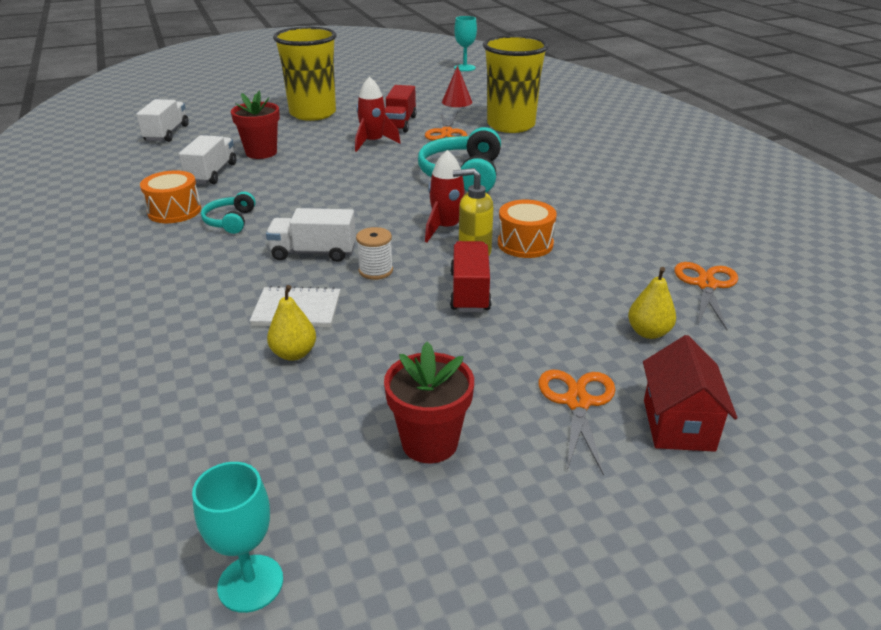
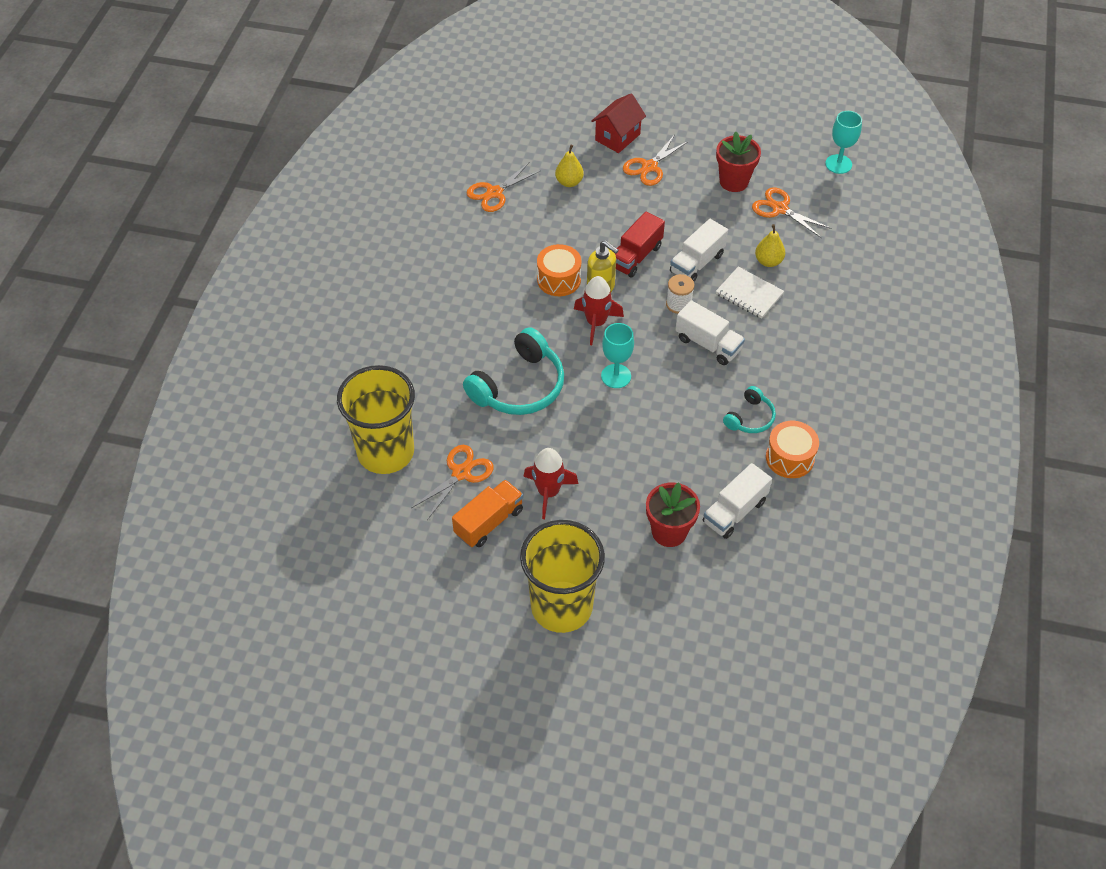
camera: 145 degrees left, 20 degrees up
(167, 133) = (749, 643): white truck -> white truck (697, 263)
(321, 433) = (780, 209): none -> orange scissors
(399, 123) = (489, 522): red truck -> orange truck
(457, 102) = (380, 544): red cone -> none
(464, 68) = (262, 654): turquoise goblet -> turquoise goblet (616, 376)

